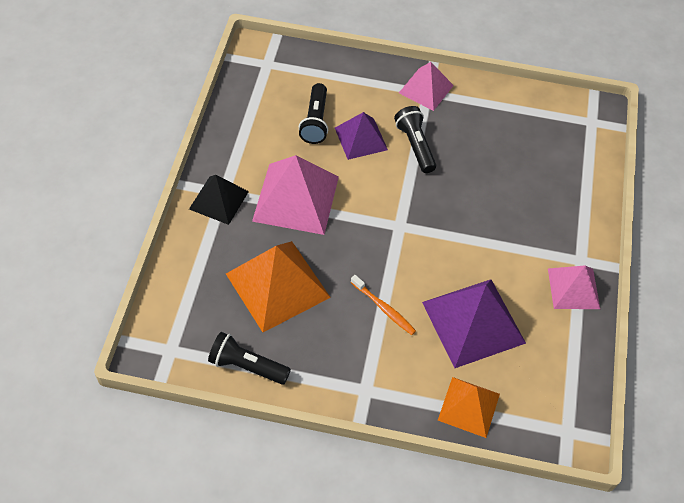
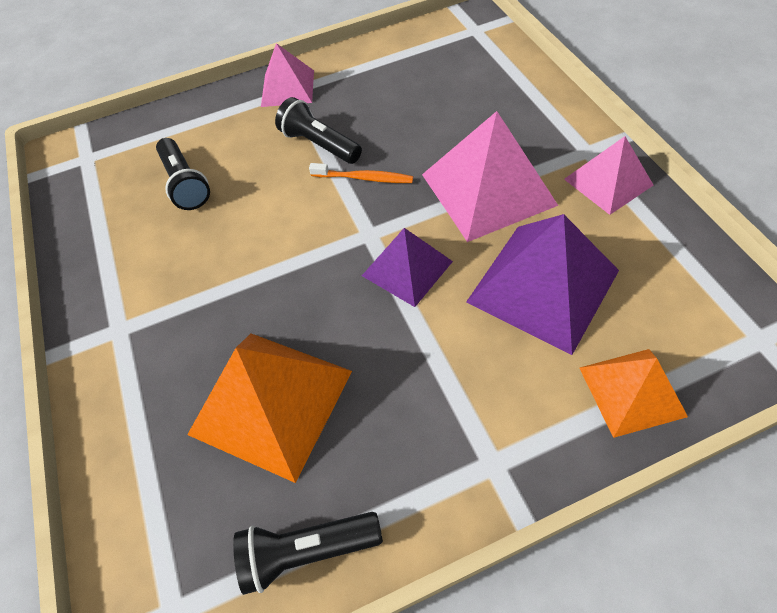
camera: 25 degrees left, 0 degrees up
(218, 200) = (117, 343): black pyramid -> none
(296, 198) = (220, 279): pink pyramid -> pink pyramid (488, 189)
(360, 138) = (252, 171): purple pyramid -> purple pyramid (407, 268)
(384, 308) = (428, 340): orange toothbrush -> orange toothbrush (364, 178)

